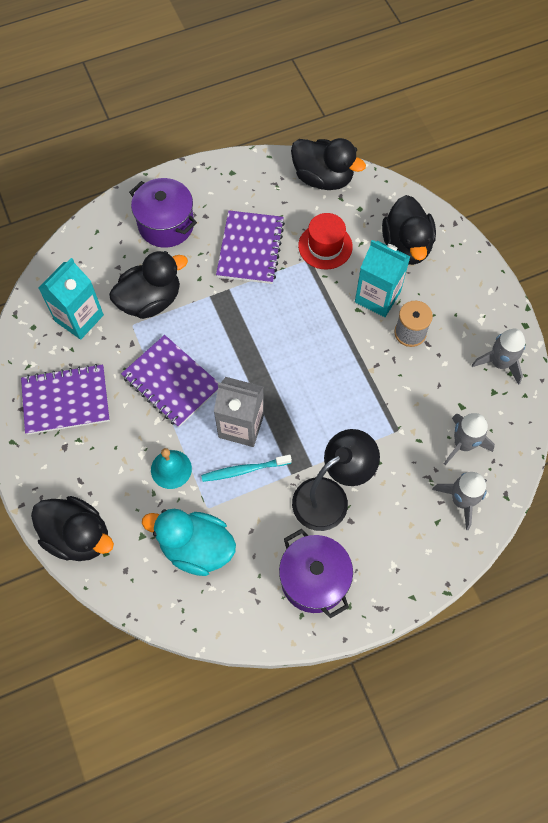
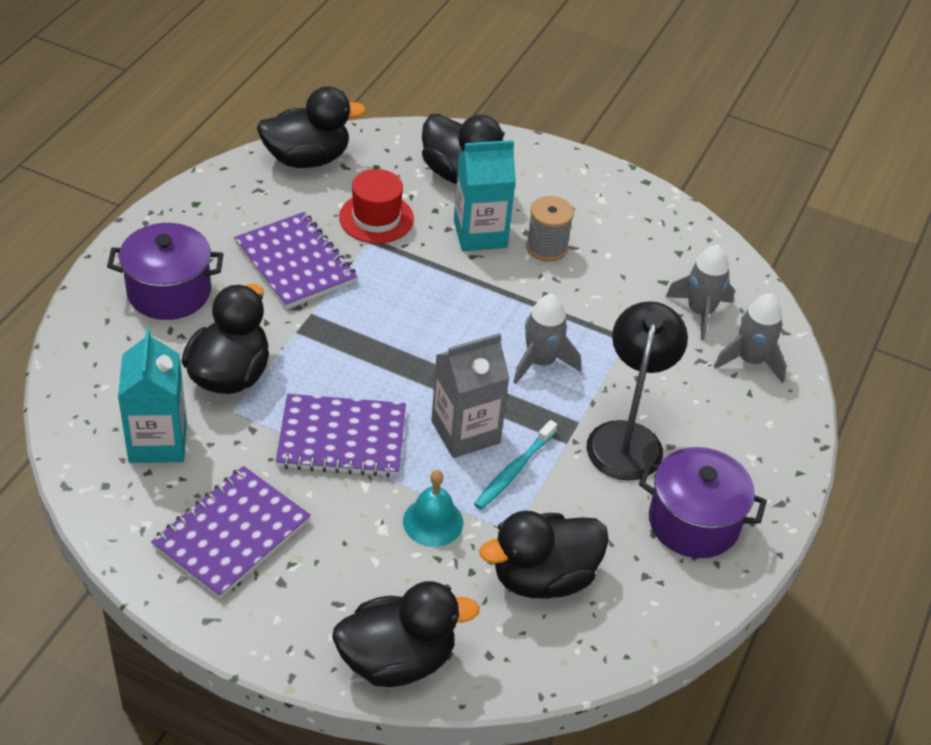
camera: 45 degrees left, 20 degrees down
(196, 548) = (543, 577): turquoise duck -> black duck
(499, 363) = (658, 225): grey rocket -> grey rocket (541, 362)

